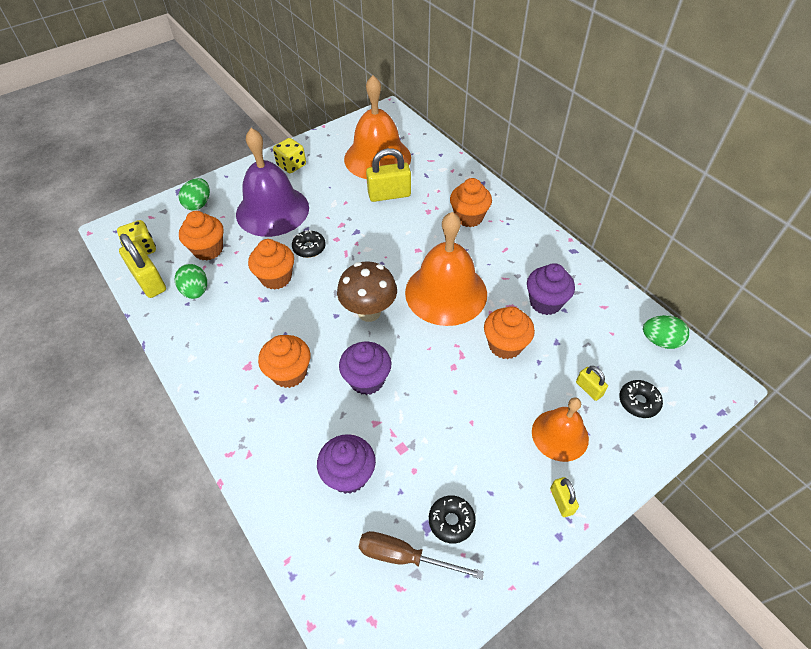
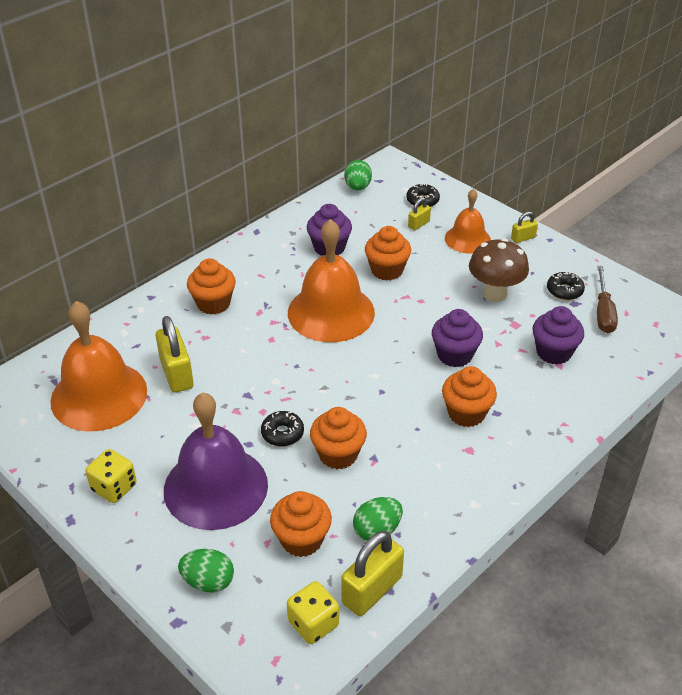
camera: 100 degrees left, 10 degrees down
(369, 312) = (371, 365): brown mushroom -> brown mushroom (495, 294)

